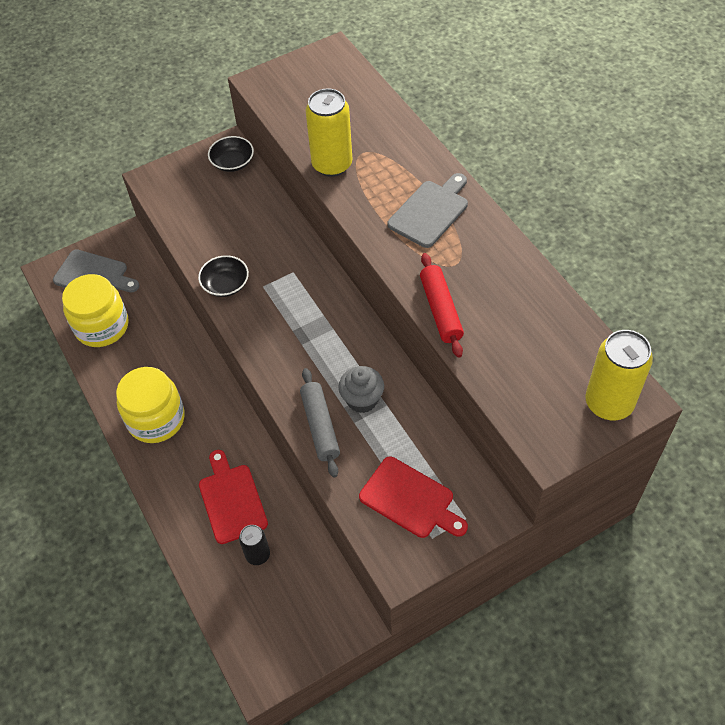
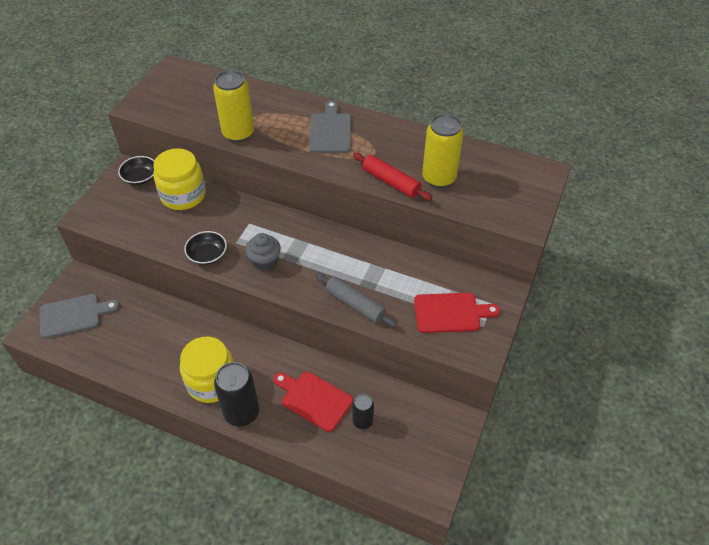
camera: 40 degrees left, 5 degrees down
(102, 326) = (112, 345): yellow jar -> yellow jar (183, 195)
(157, 468) = (241, 412): none -> black can
(362, 399) = (367, 273): grey cupcake -> grey cupcake (265, 261)
(609, 403) = (532, 181): yellow can -> yellow can (439, 178)

